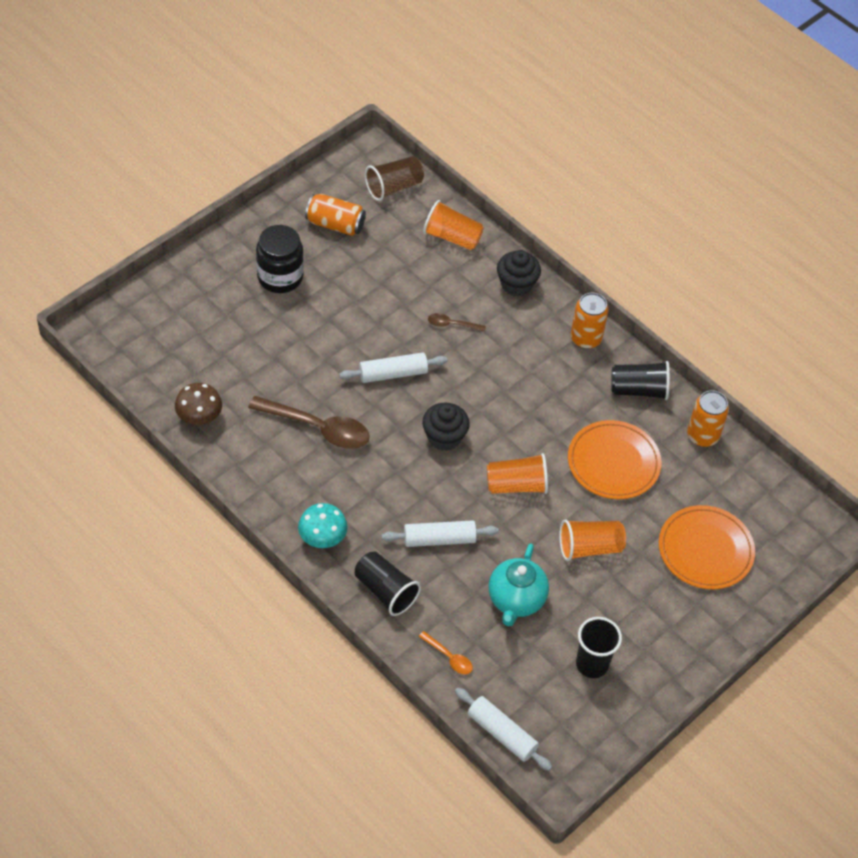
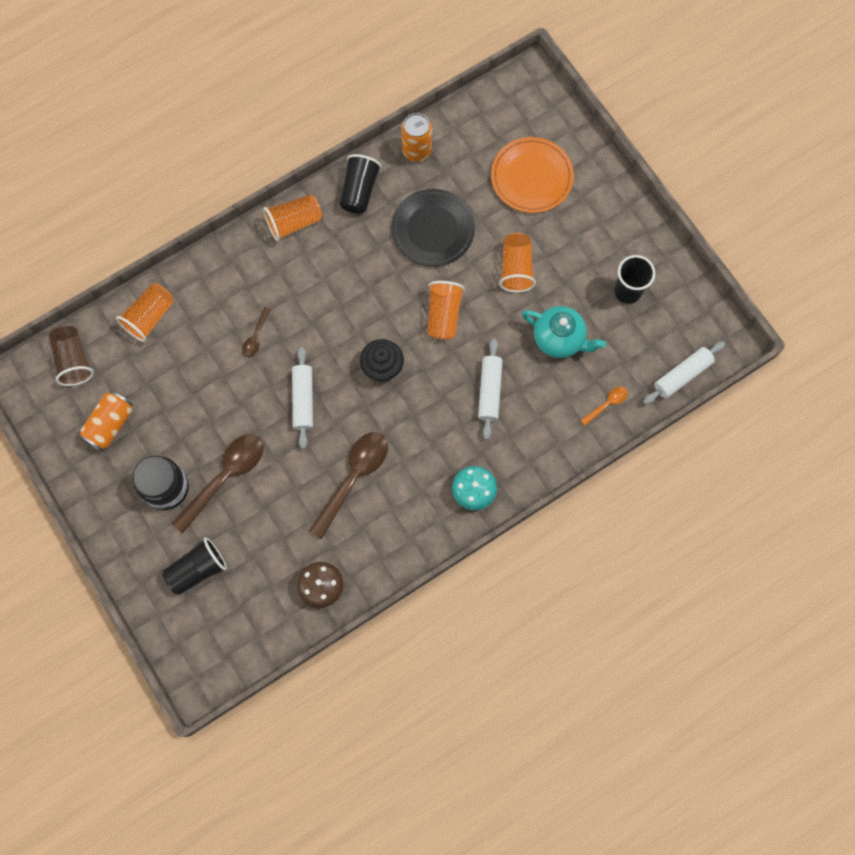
camera: 75 degrees left, 20 degrees up
(299, 321) = (225, 477): none -> brown spoon
(385, 591) = (535, 446): black cup -> black cup (197, 569)
(516, 284) = (219, 270): black cupcake -> none
(586, 338) = (294, 222): orange can -> orange cup
(613, 462) = (433, 229): orange plate -> black plate

